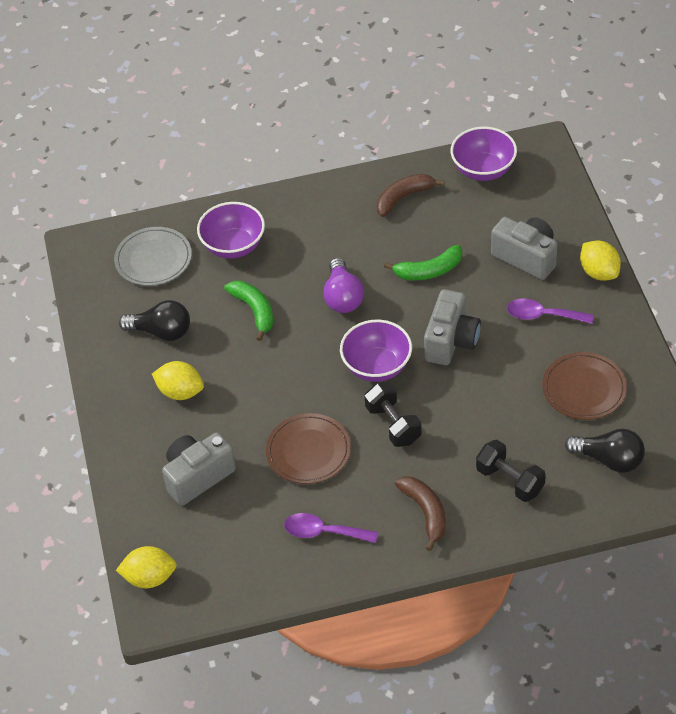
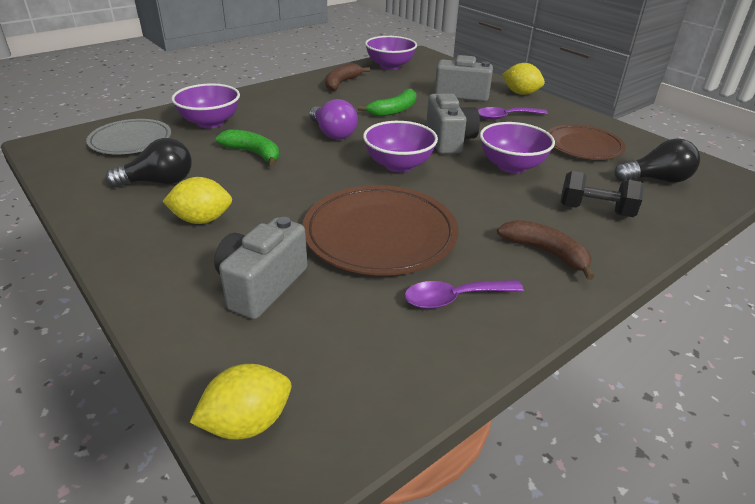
camera: 30 degrees left, 15 degrees down
(308, 451) = (380, 234): brown plate -> brown plate, size x1.53
(393, 424) = (449, 197): black dumbbell -> none
(483, 399) = (511, 166): none -> purple bowl

